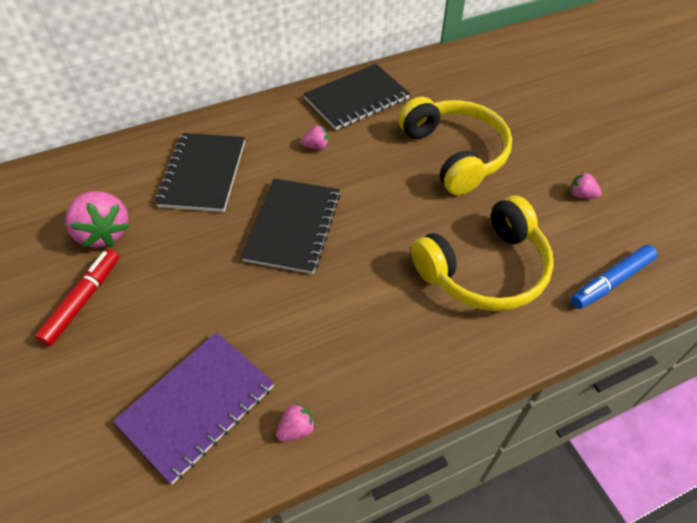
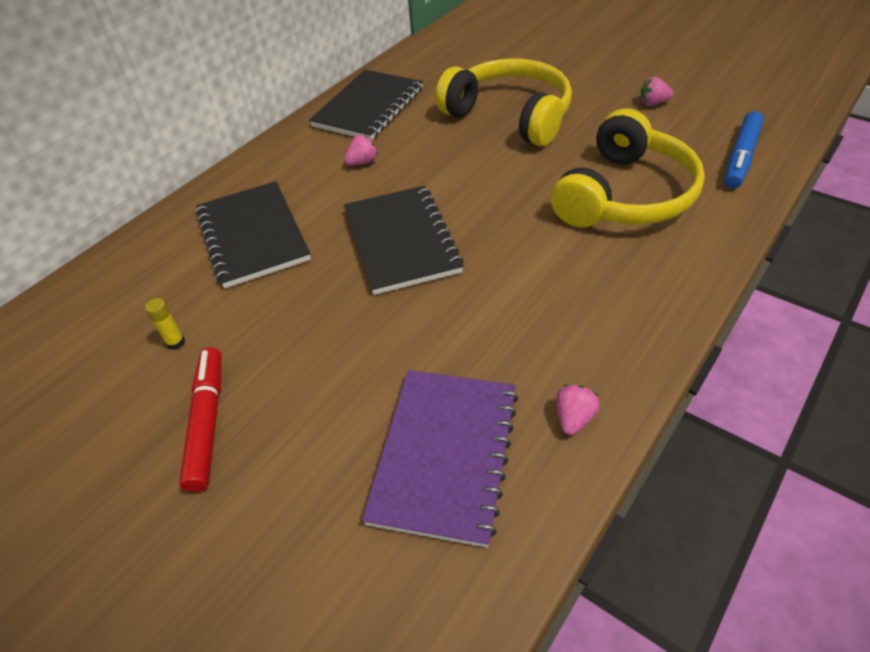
camera: 25 degrees left, 5 degrees down
(104, 233) = (176, 342): pink strawberry -> yellow glue stick

